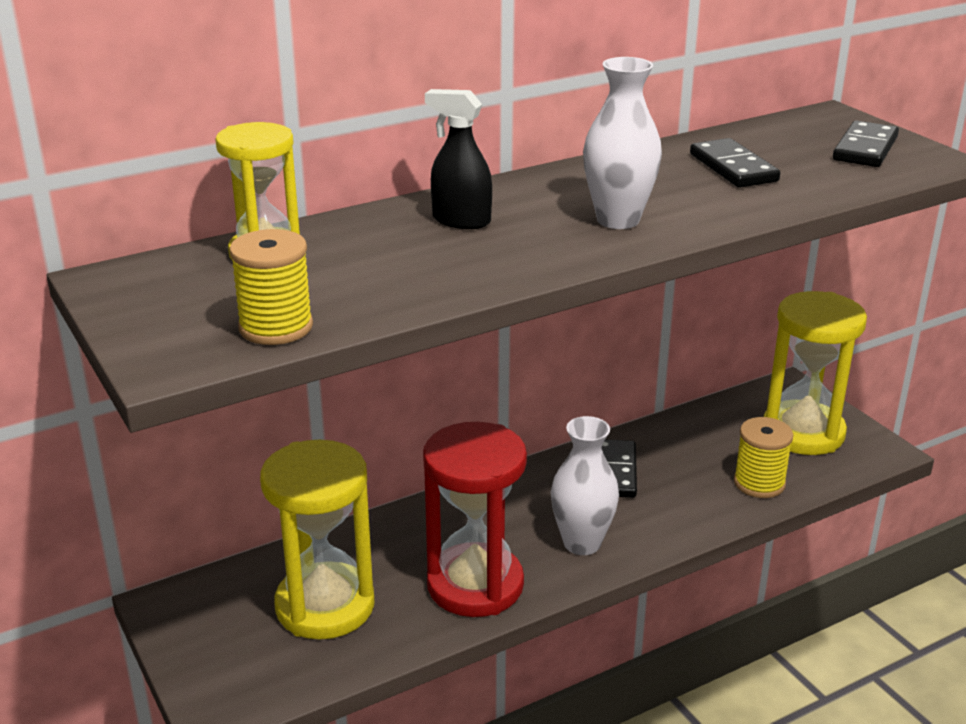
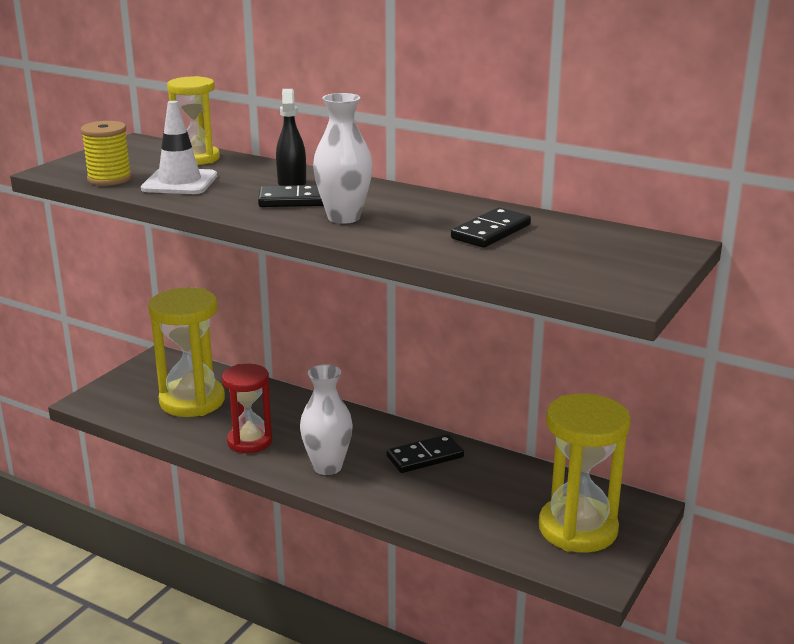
camera: 60 degrees right, 5 degrees down
(362, 283) = (179, 182): none -> white traffic cone
(475, 585) = (250, 441): red hourglass -> red hourglass, size x0.65
(759, 483) = (477, 523): yellow spool -> none
(865, 149) = (609, 266): black domino -> black domino (298, 200)

